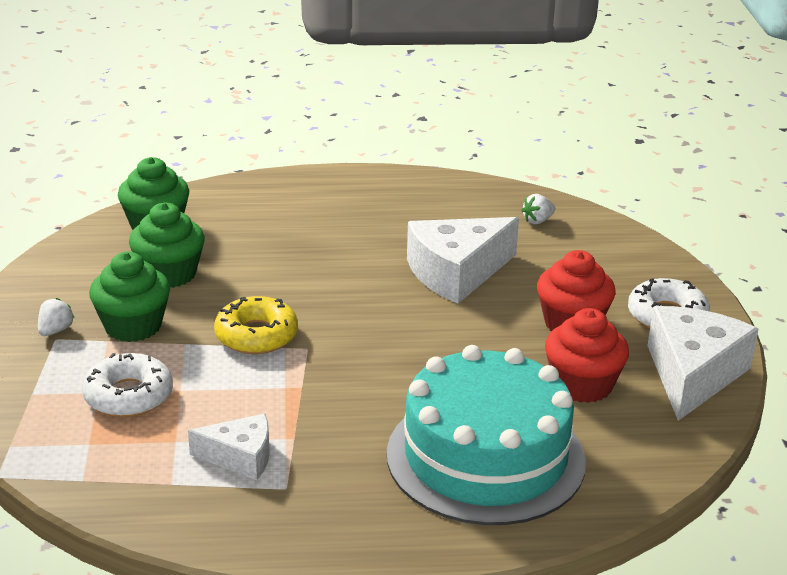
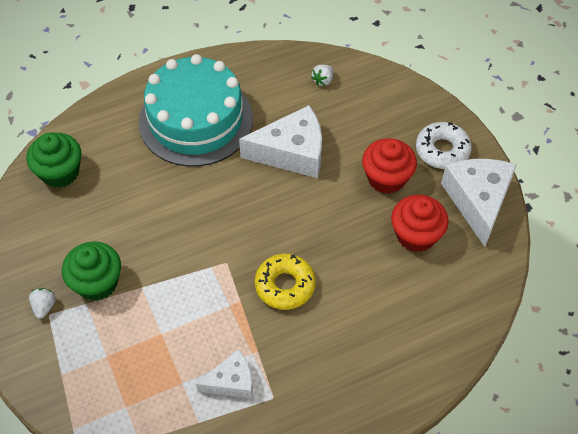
camera: 20 degrees left, 25 degrees up
(128, 396) = (129, 352): white donut -> none
(169, 274) = (95, 220): green cupcake -> none
(256, 335) = (187, 262): yellow donut -> yellow donut (285, 285)
(456, 273) = (292, 152): white cheese -> white cheese turned 135 degrees counterclockwise
(485, 457) = (384, 323): turquoise cake -> turquoise cake (196, 120)

